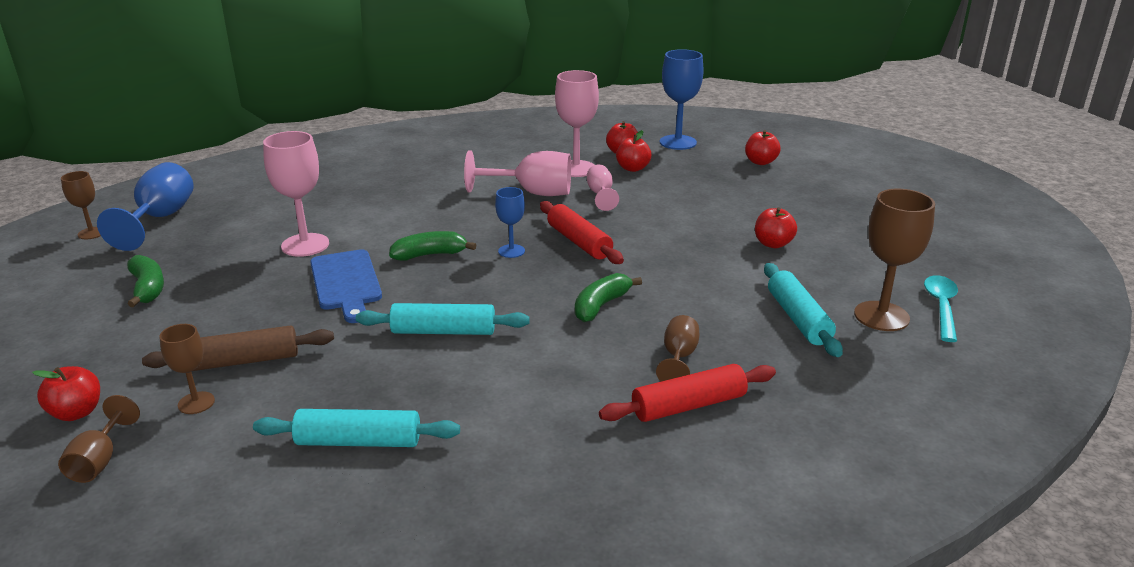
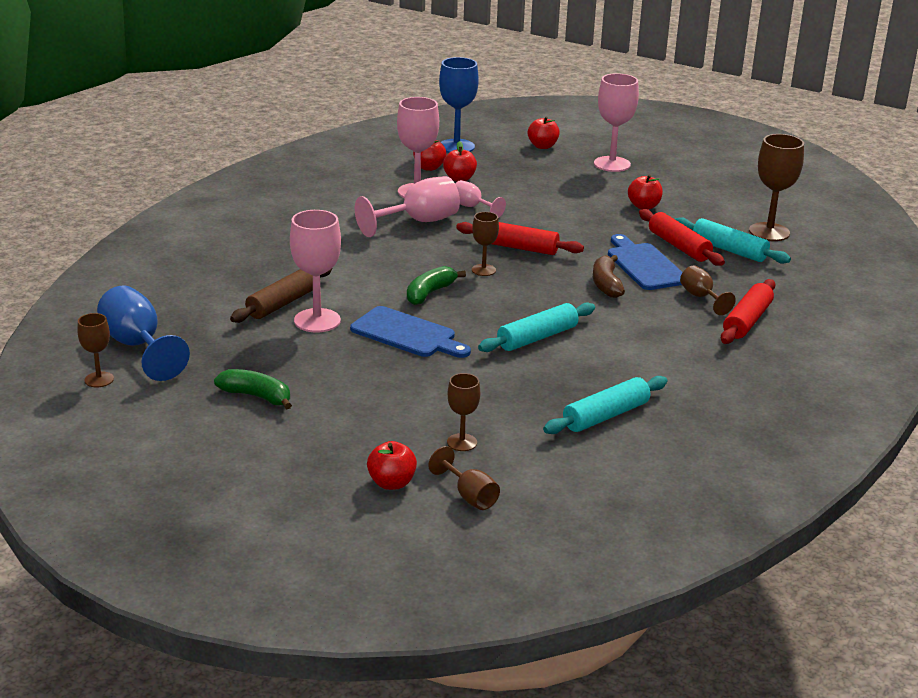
camera: 40 degrees left, 0 degrees up
(243, 361) = (440, 408): brown rolling pin -> brown rolling pin (283, 303)
(511, 251) = (483, 270): blue goblet -> brown goblet
(601, 306) = (606, 284): green banana -> brown banana
(674, 301) = (644, 265): none -> blue cutting board
(745, 295) = (679, 246): none -> red rolling pin
(805, 195) = (612, 164): none -> pink goblet
(941, 307) = (791, 215): turquoise spoon -> none

